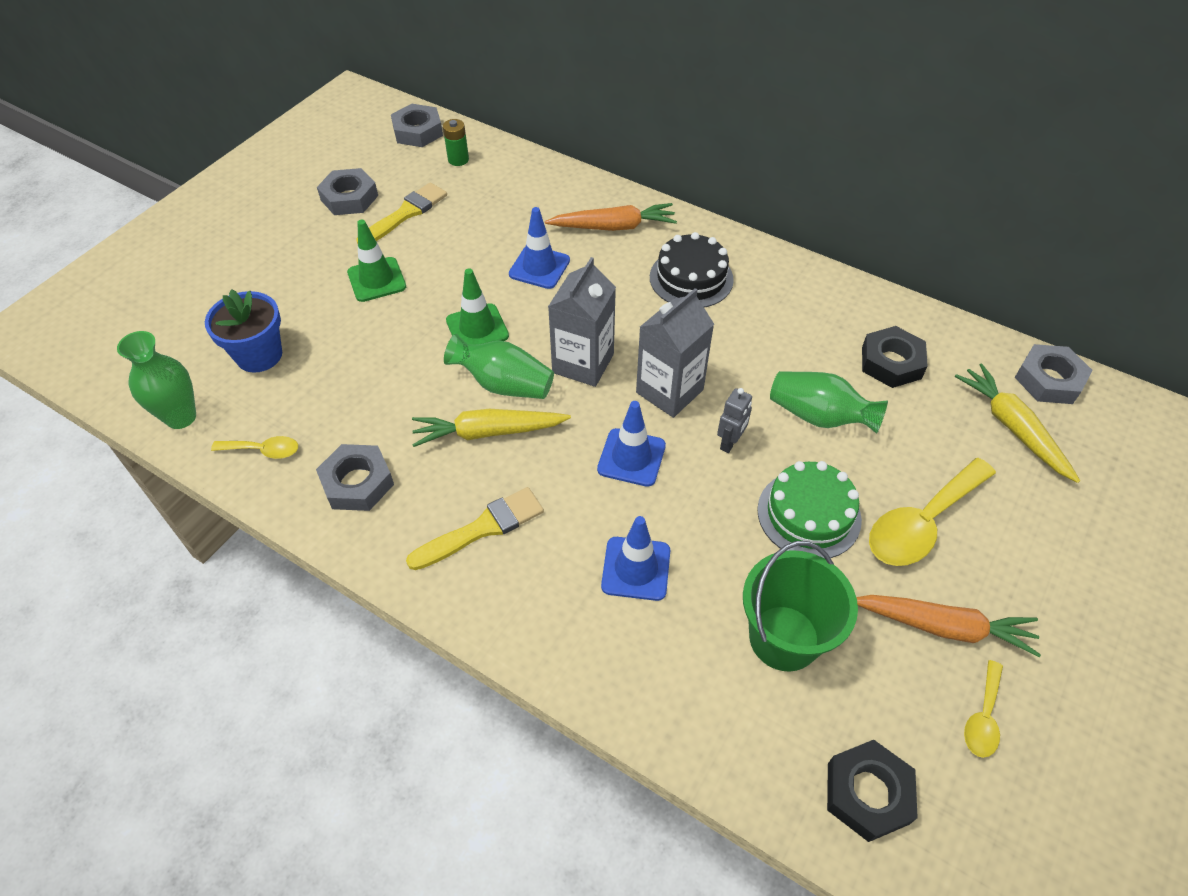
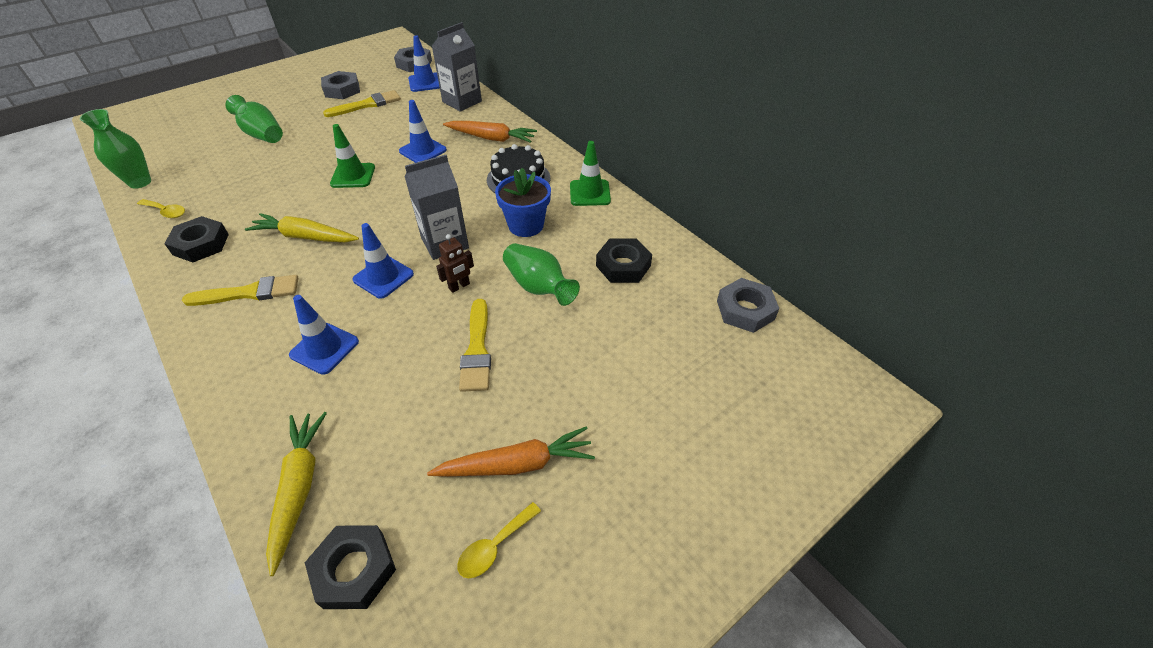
camera: 20 degrees right, 5 degrees down
(259, 355) = (213, 160): blue flower pot -> blue flower pot (526, 225)
(357, 483) = (201, 244): grey nut -> black nut
(376, 280) = (317, 136): green traffic cone -> green traffic cone (590, 193)
(458, 160) = (425, 82): green battery -> blue traffic cone
(503, 384) = (340, 212): green vase -> green vase (262, 134)
(583, 363) = (401, 212): grey carton -> grey carton (462, 101)
(730, 443) = (459, 286): grey robot -> brown robot
(784, 638) = (387, 429): green bucket -> none
(809, 514) = (477, 350): green cake -> yellow brush
(922, 523) = (560, 382): yellow spoon -> none
(943, 627) = (517, 464): orange carrot -> orange carrot turned 45 degrees counterclockwise
(1012, 427) = (688, 335): yellow carrot -> yellow carrot (299, 488)

